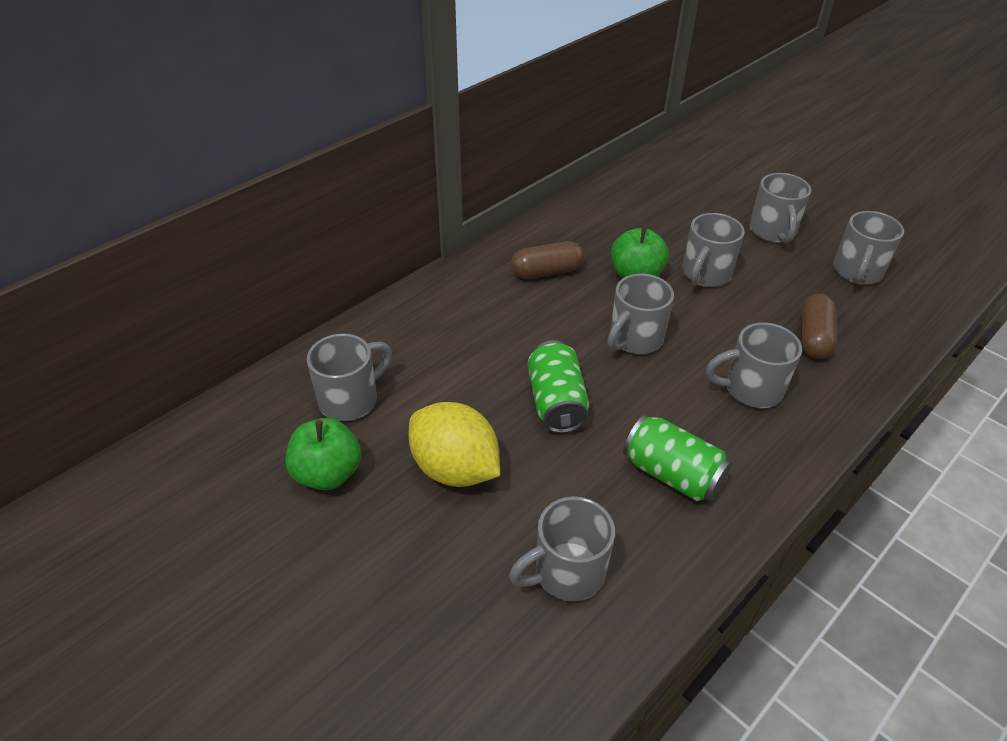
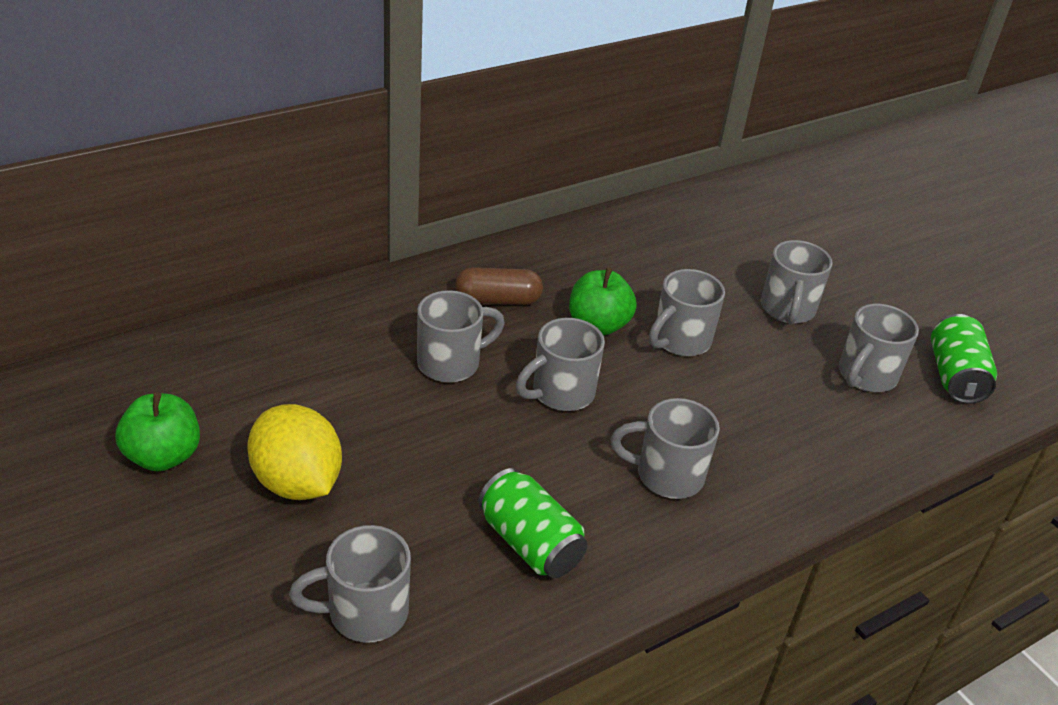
camera: 10 degrees right, 5 degrees down
(350, 400) = (220, 388): grey mug -> grey mug (451, 363)
(556, 402) = (439, 440): green can -> green can (955, 376)
(813, 337) = (772, 436): brown capsule -> none

